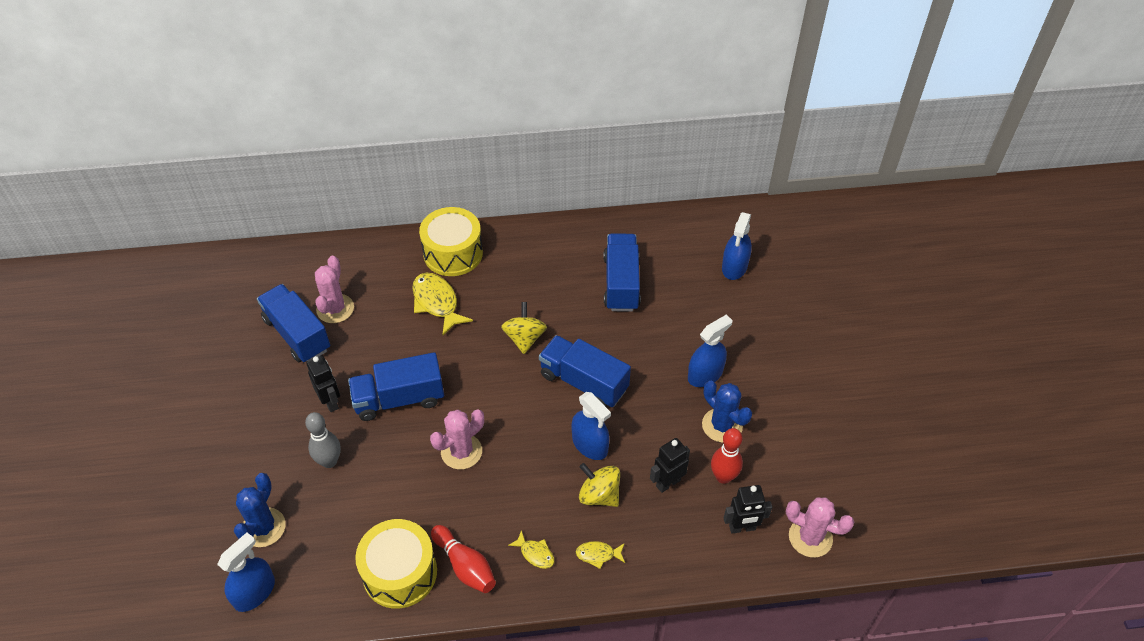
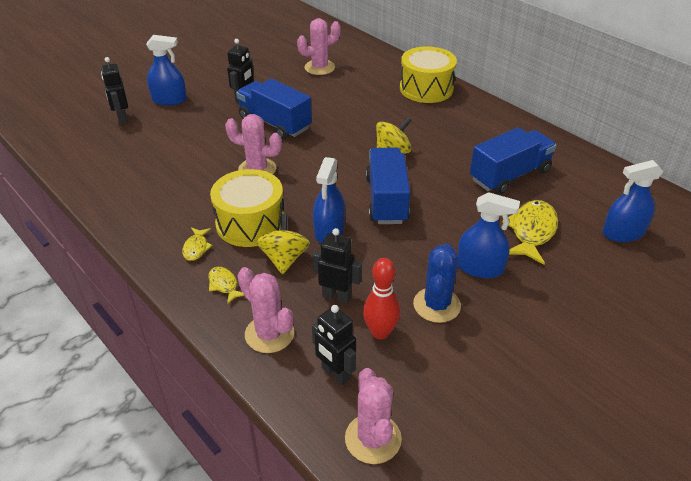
camera: 55 degrees right, 10 degrees down
(254, 592) = (70, 137): blue spray bottle -> blue spray bottle (169, 100)
(263, 527) = (122, 118): blue cactus -> black robot
(297, 334) = (283, 64): blue truck -> none
(329, 461) = (195, 119): grey bowling pin -> none
(400, 573) = (128, 188): yellow drum -> yellow drum (250, 223)
(437, 302) = (375, 101): yellow fish -> yellow fish (531, 231)
(465, 566) = (157, 216): red bowling pin -> none
(675, 550) = (269, 334): none -> pink cactus

